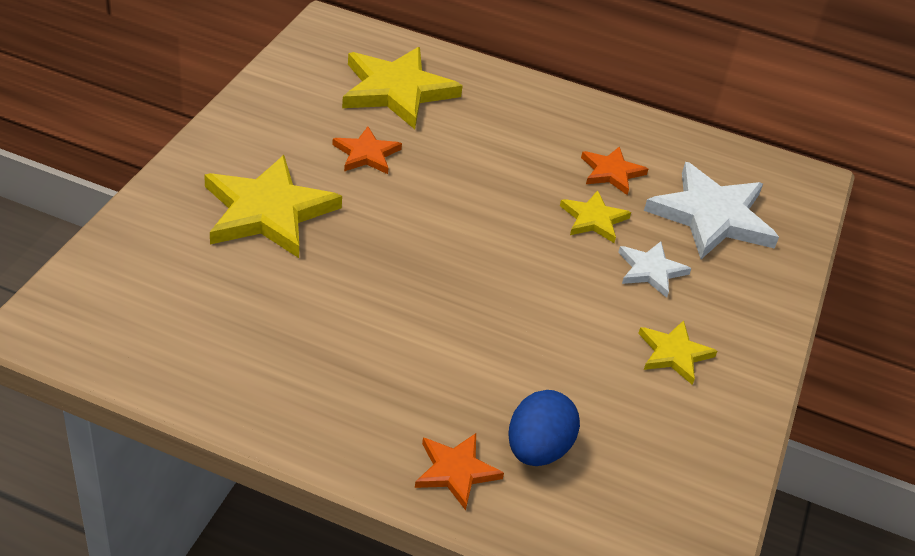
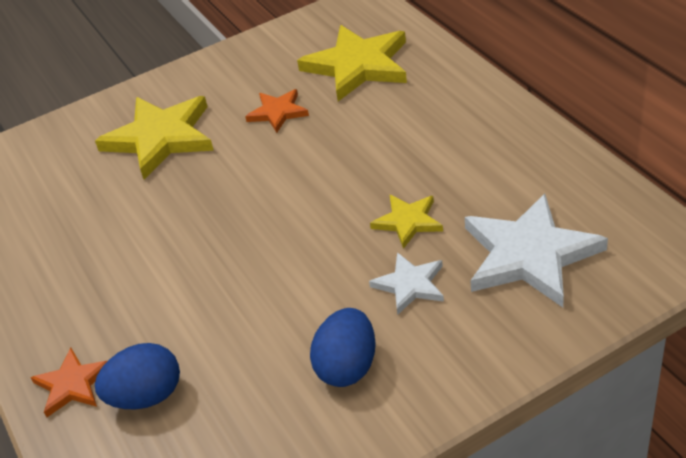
camera: 50 degrees right, 0 degrees up
(611, 172) = (473, 184): orange star -> none
(674, 353) = (347, 367): yellow star -> blue egg

